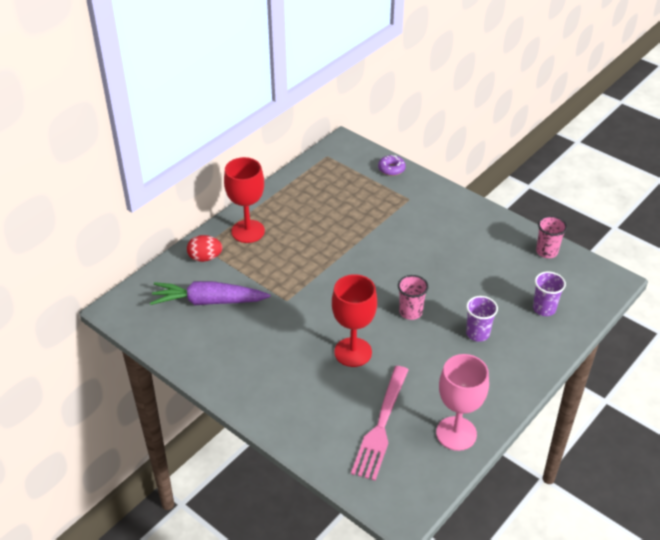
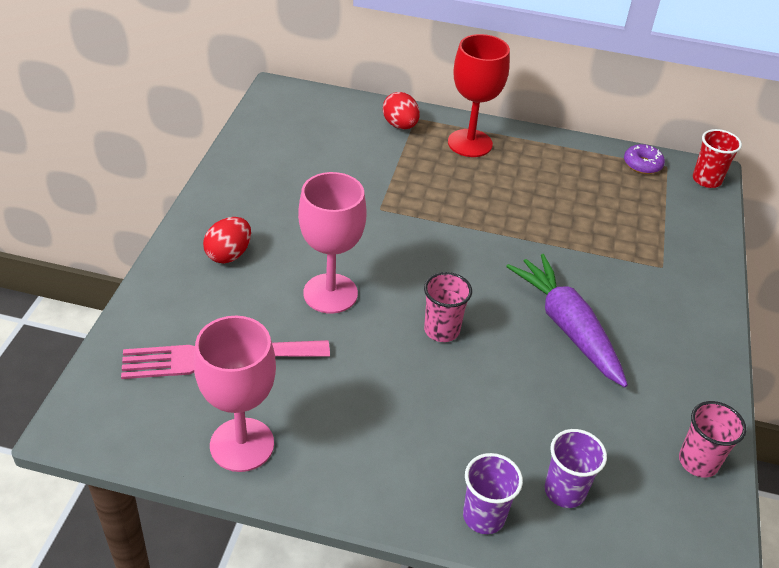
camera: 60 degrees right, 0 degrees up
(209, 301) = (334, 149): purple carrot -> purple carrot (567, 327)
(287, 392) = (229, 254): none -> red egg
(349, 146) = (706, 180): none -> red cup
(353, 352) = (330, 293): red goblet -> pink goblet
(391, 169) = (704, 232): purple donut -> purple donut (642, 164)
(477, 333) = (451, 418): purple cup -> purple cup (484, 516)

